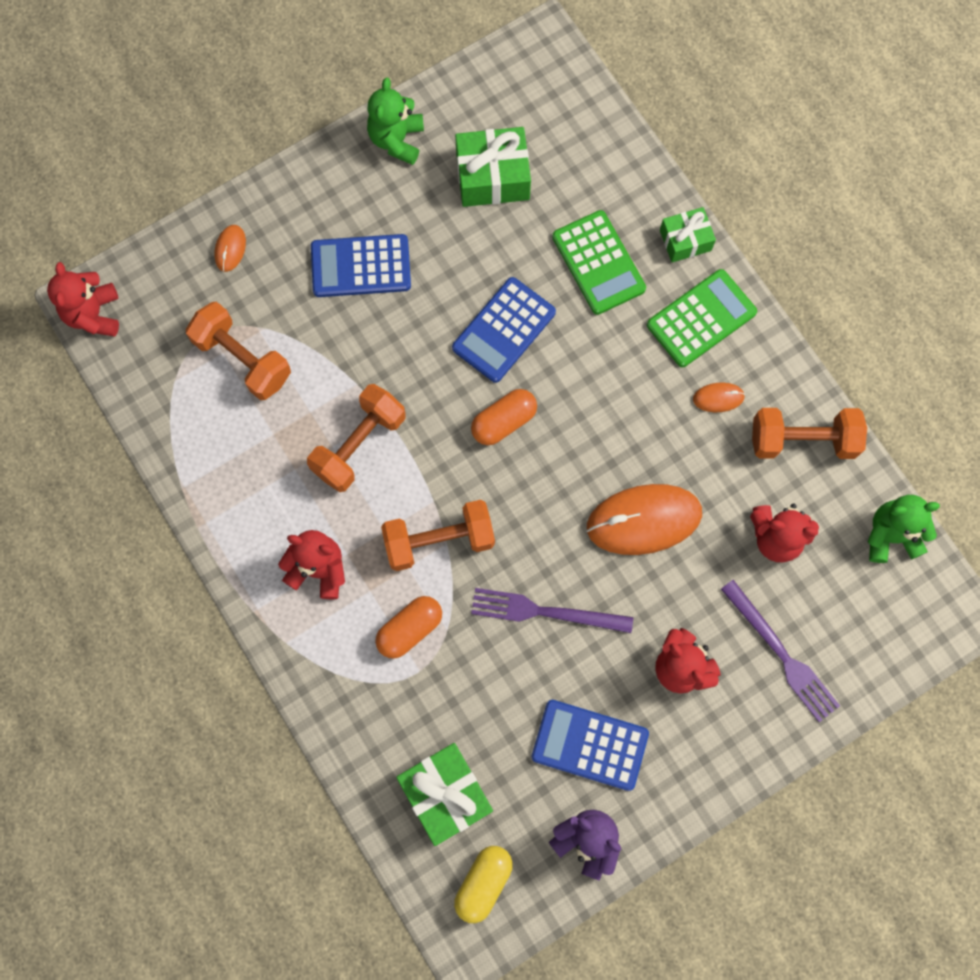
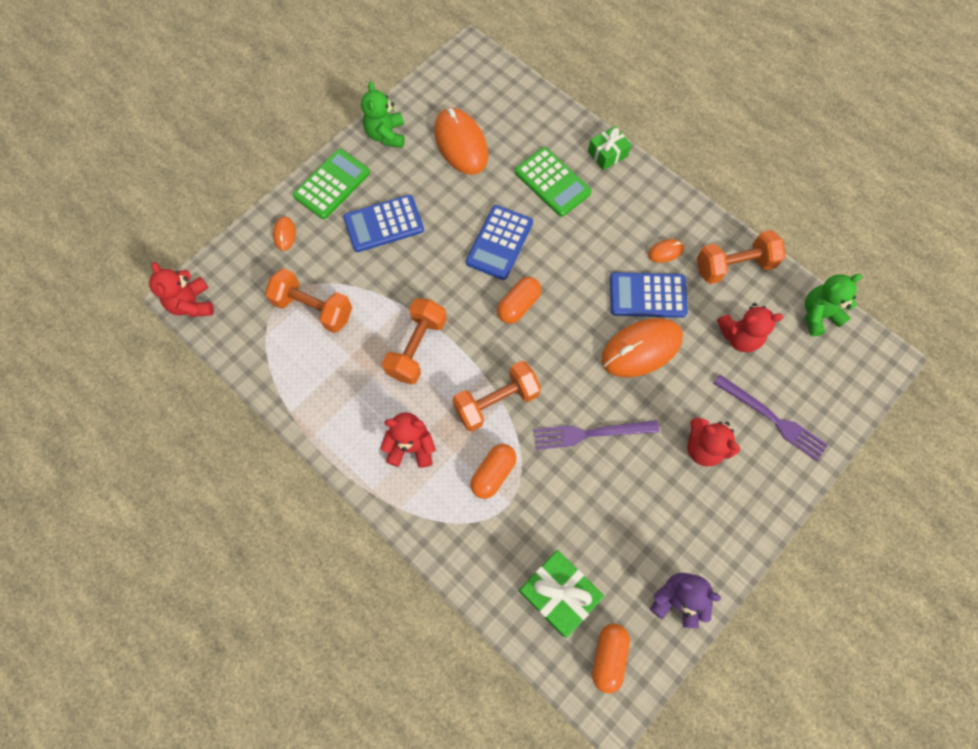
camera: 15 degrees left, 5 degrees down
(483, 883) = (608, 656): yellow capsule -> orange capsule
(492, 177) = (461, 143): green gift -> orange mouse
(589, 745) = (655, 524): blue calculator -> blue calculator (647, 295)
(701, 318) = (635, 202): green calculator -> green calculator (332, 184)

